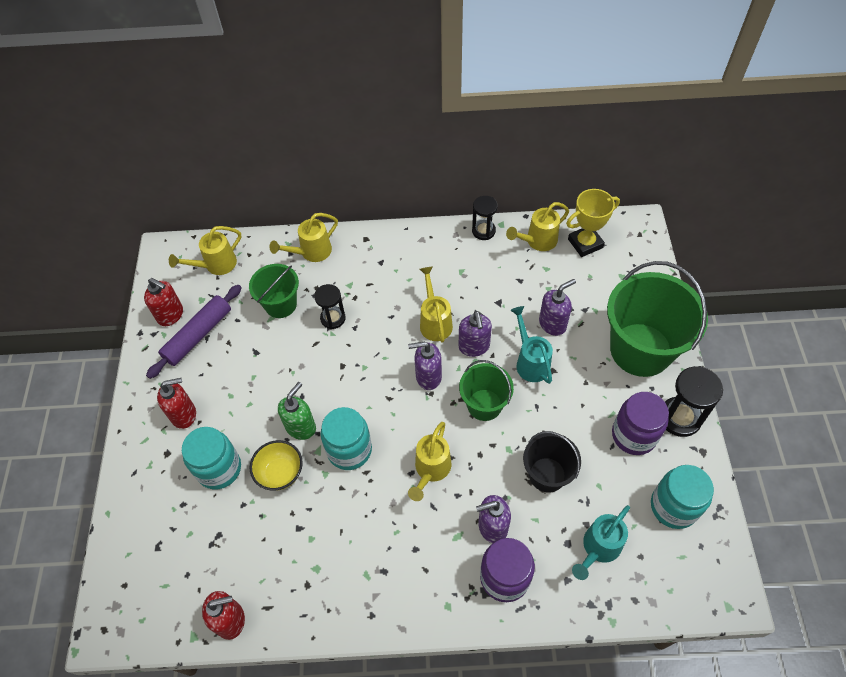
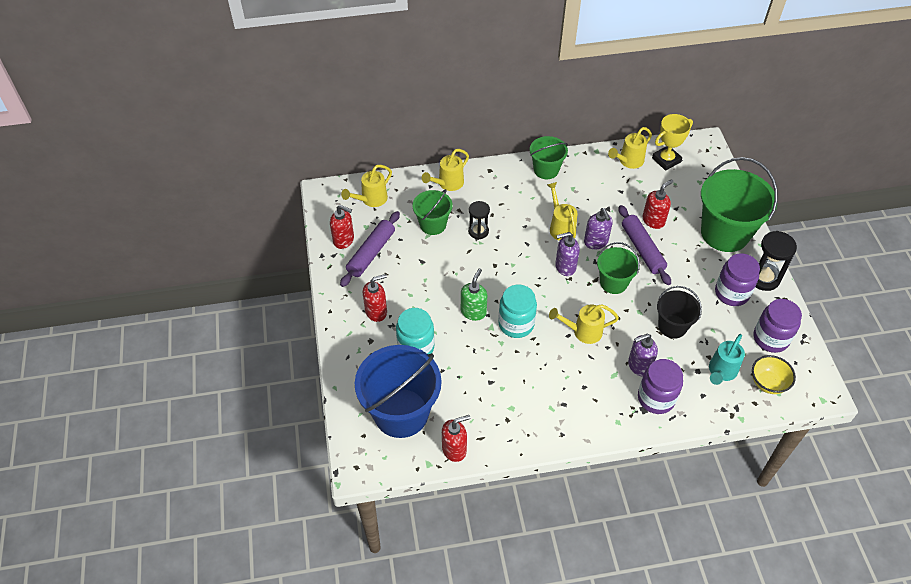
camera: 10 degrees left, 5 degrees down
(178, 559) = (401, 413): none -> blue bucket
(280, 473) = (465, 345): yellow bowl -> yellow bowl (768, 383)
(431, 470) = (583, 332): yellow watering can -> yellow watering can turned 75 degrees clockwise
(434, 244) = (546, 170): none -> green bucket
(483, 231) = (583, 157): black hourglass -> none
(530, 362) = (642, 249): turquoise watering can -> purple rolling pin
(552, 324) = (653, 220): purple soap dispenser -> red soap dispenser
(673, 506) = (770, 338): turquoise jar -> purple jar

